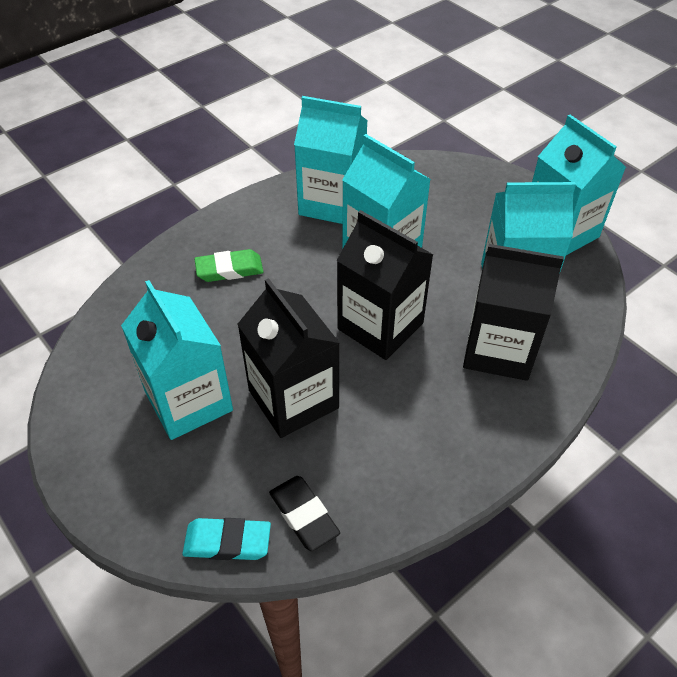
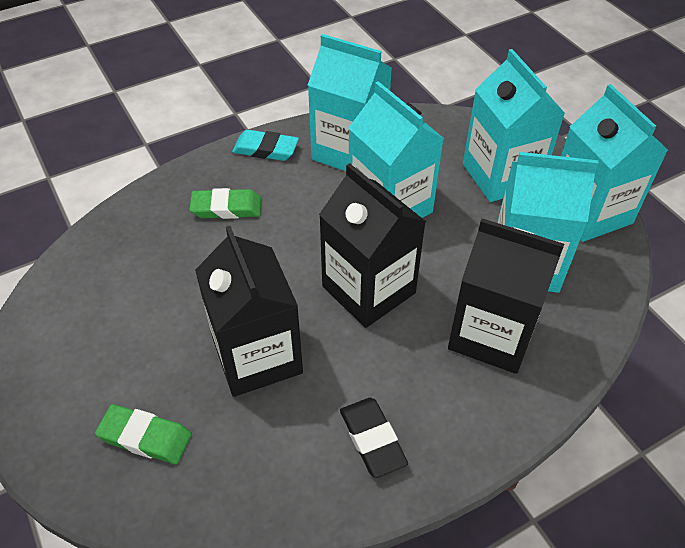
camera: 10 degrees right, 0 degrees up
(188, 401) = (149, 342): turquoise carton -> turquoise carton (501, 175)
(208, 485) = (145, 437): none -> green eraser
(227, 542) = (149, 503): turquoise eraser -> turquoise eraser (265, 149)
(303, 515) = (236, 487): black eraser -> black eraser (372, 439)

